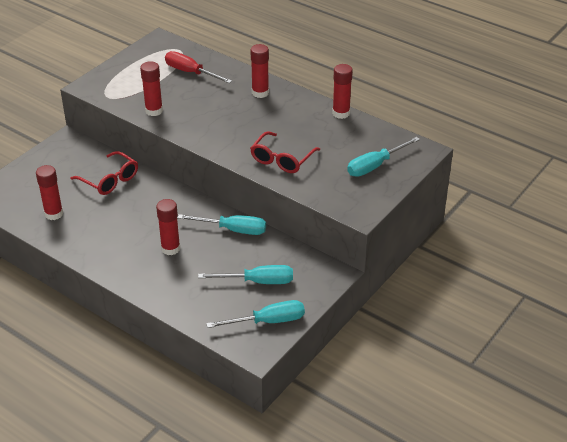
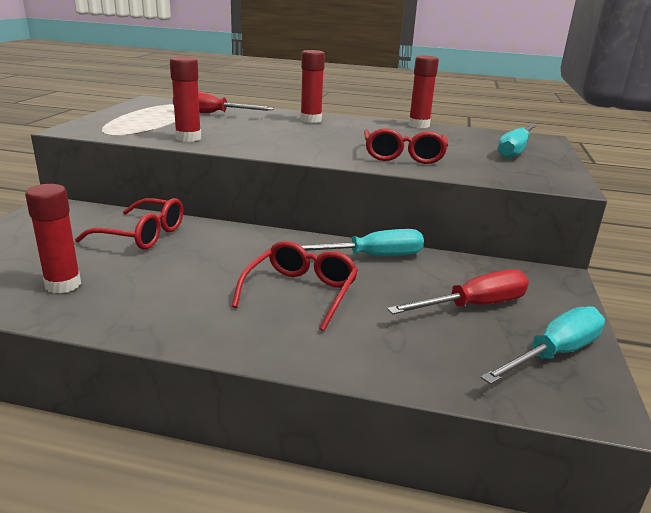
camera: 25 degrees left, 15 degrees down
(170, 248) = (301, 292): red glue stick -> red glasses
(258, 281) = (474, 306): turquoise screwdriver -> red screwdriver

